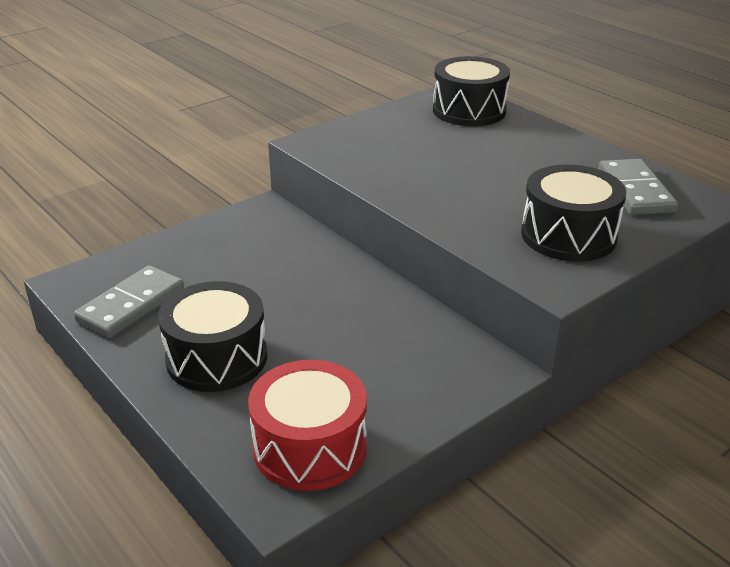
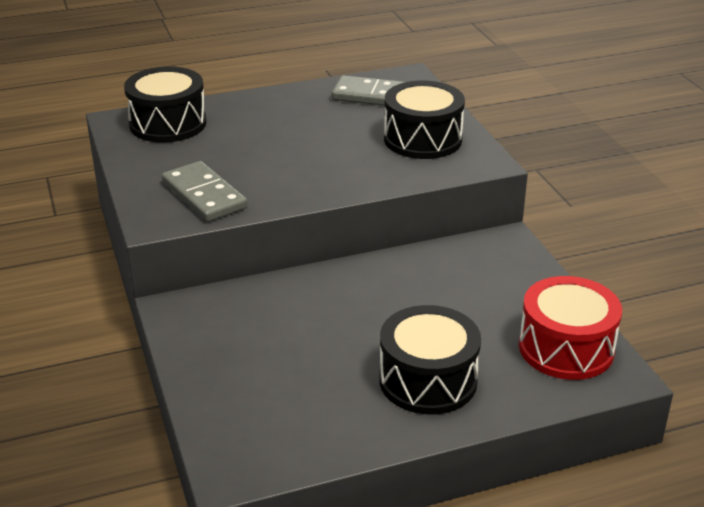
camera: 70 degrees left, 0 degrees up
(131, 305) = (308, 427): grey domino -> grey domino (204, 195)

